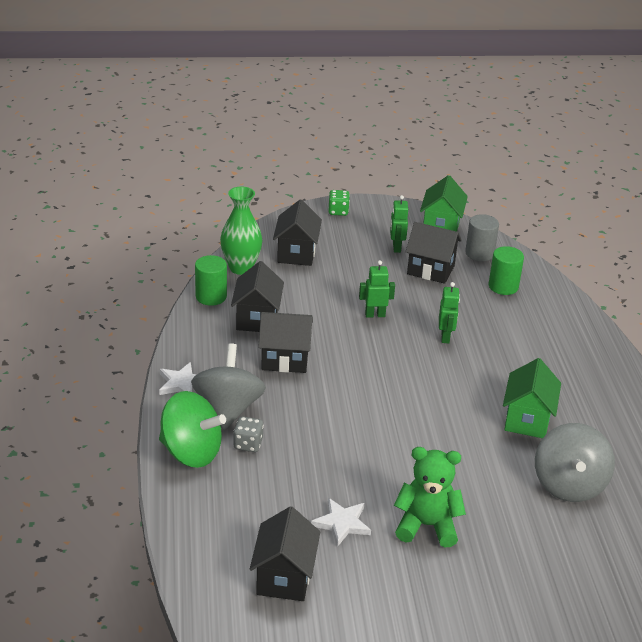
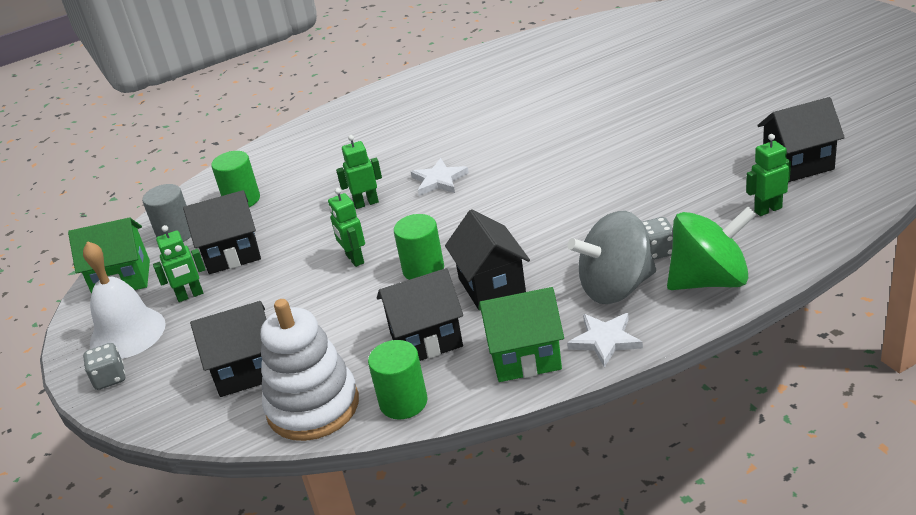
camera: 105 degrees left, 0 degrees up
(191, 452) = (709, 280): green spinning top -> green spinning top turned 75 degrees clockwise
(241, 268) = (313, 406): green vase -> white stacking toy
(241, 524) = (768, 209): none -> green robot
(333, 338) = (423, 269): none -> green cylinder
(338, 211) = (110, 378): green dice -> grey dice
(342, 523) = (701, 163): white star -> white star (439, 180)
(377, 222) = (127, 333): none -> white bell
(427, 525) = (655, 127): green teddy bear -> none
(430, 270) = (232, 254): black house -> black house turned 75 degrees clockwise
(527, 420) = (467, 126): green house -> green house (525, 357)
(569, 485) = (536, 89): grey spinning top -> none

